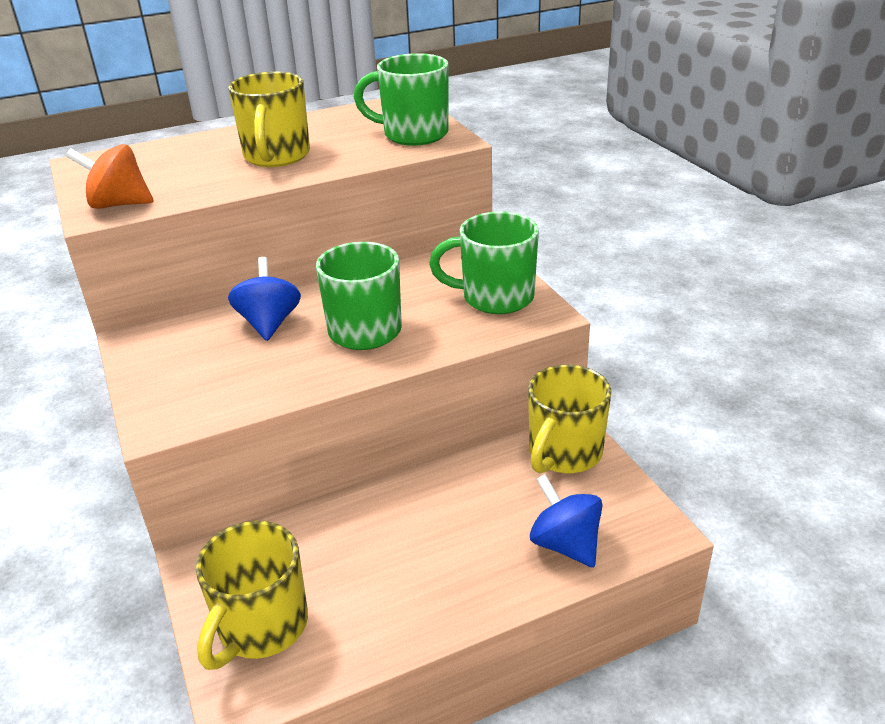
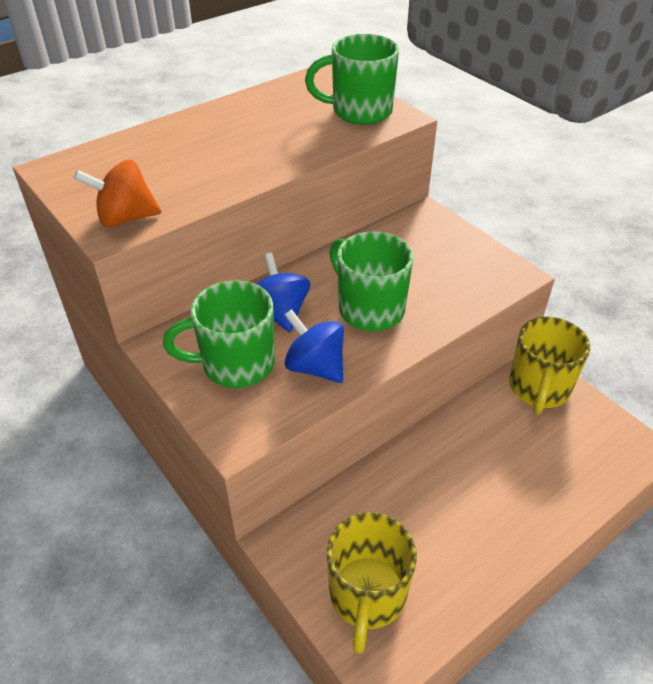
camera: 15 degrees left, 10 degrees up
(276, 156) = (246, 147): yellow mug -> none
(495, 297) = (465, 262): green mug -> green mug (235, 364)
(565, 544) = (576, 472): blue spinning top -> blue spinning top (315, 367)

